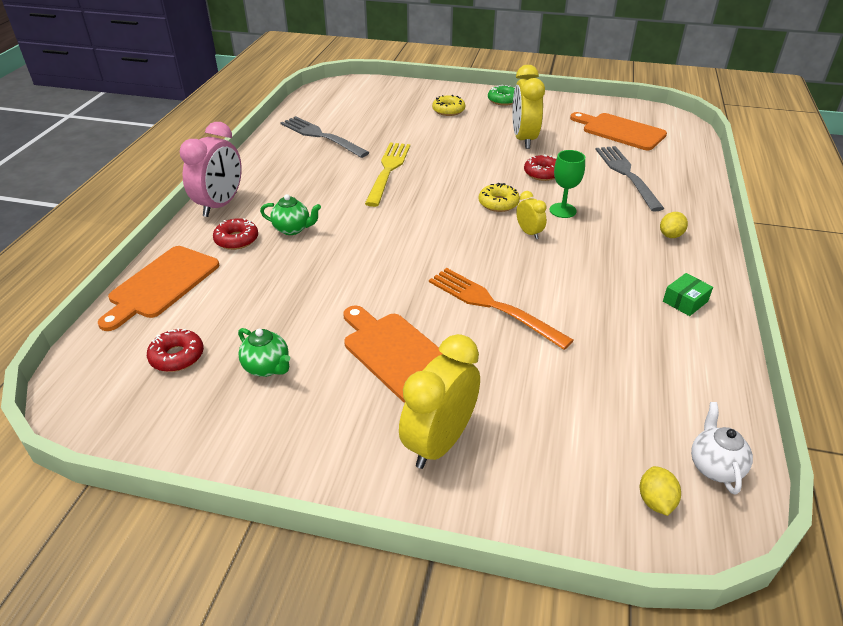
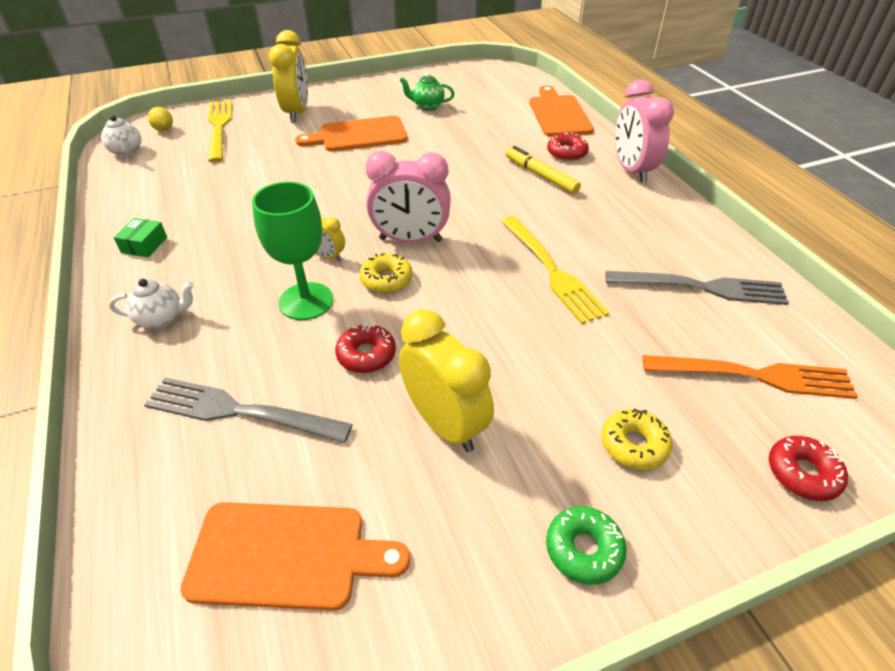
camera: 145 degrees right, 5 degrees up
(177, 356) = (483, 94): red donut -> red donut (802, 473)
(293, 229) = (540, 175): green teapot -> yellow marker
(397, 354) = (359, 135): orange cutting board -> orange cutting board turned 150 degrees clockwise
(457, 221) = (410, 240): none -> pink clock
(493, 306) = (316, 182): orange fork -> orange fork (754, 376)
(562, 210) = (306, 301): green goblet -> green goblet, size x1.53
(568, 461) = (219, 128): none -> yellow fork
(627, 175) = (240, 411): grey fork -> grey fork turned 150 degrees clockwise
(670, 235) = (161, 319): yellow lemon -> white teapot

